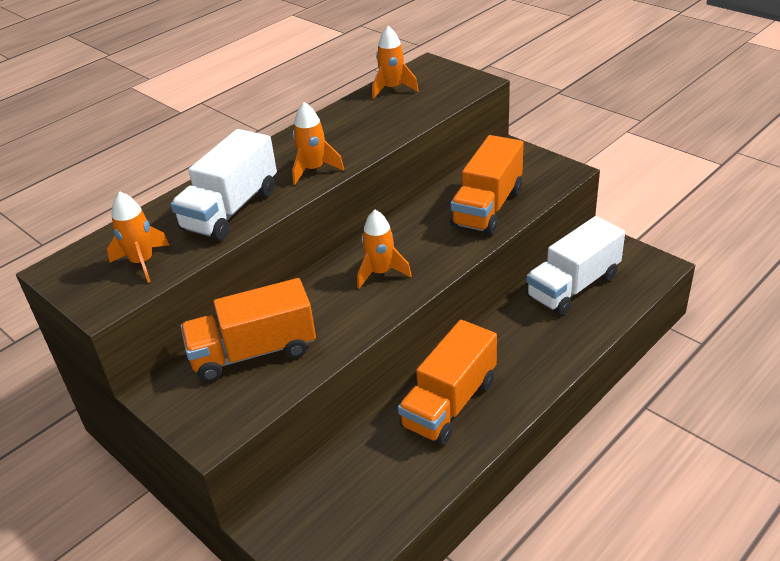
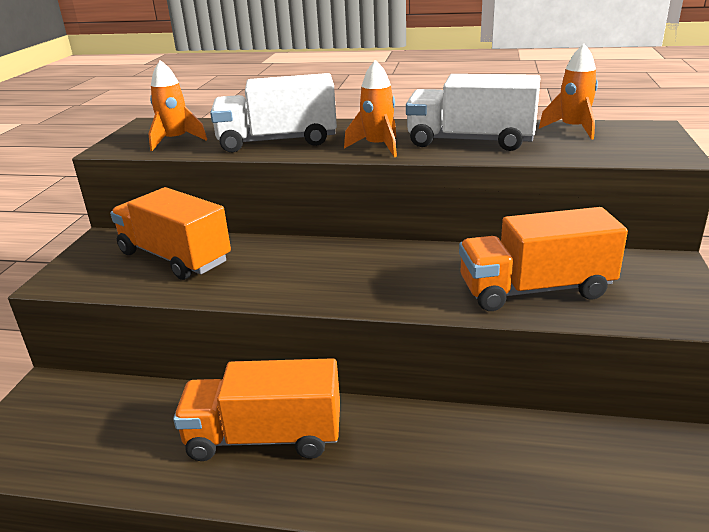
camera: 55 degrees right, 10 degrees down
(381, 273) = (343, 272): orange rocket -> none
(573, 286) = (567, 459): white truck -> white truck (470, 141)

